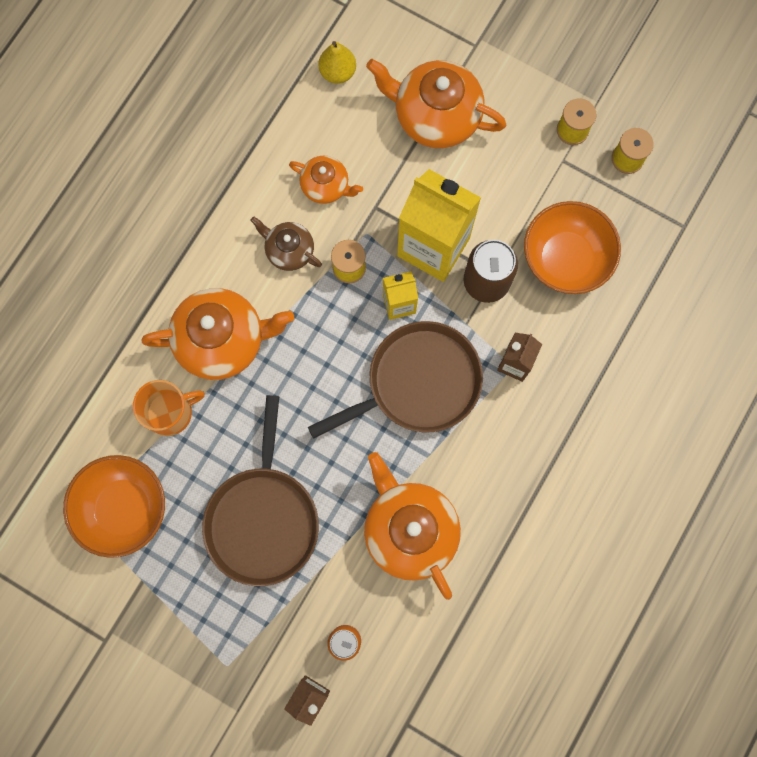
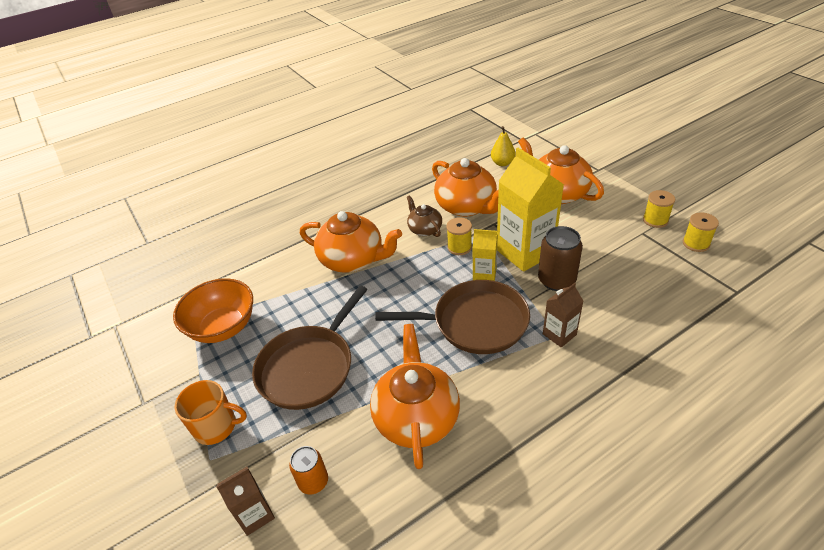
camera: 30 degrees right, 35 degrees down
(170, 412) = (293, 286): orange mug -> orange mug (216, 426)
(326, 186) = (466, 207): orange teapot -> orange teapot, size x1.82
(565, 259) = (626, 284): orange bowl -> none

